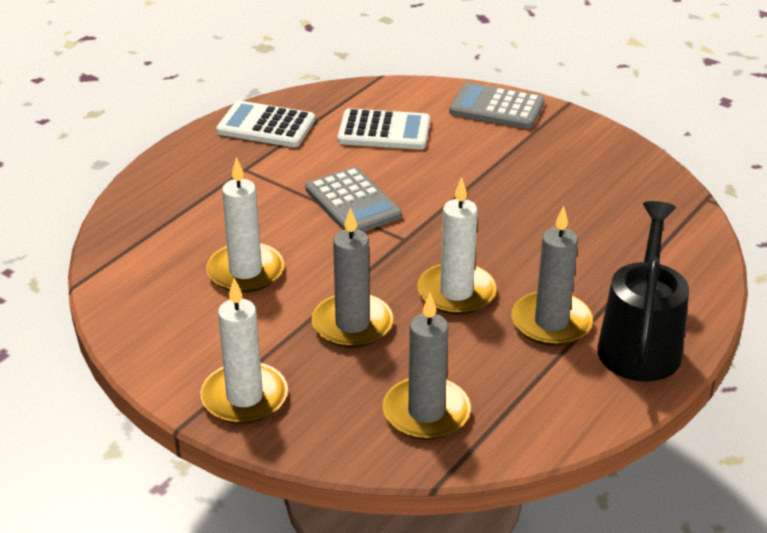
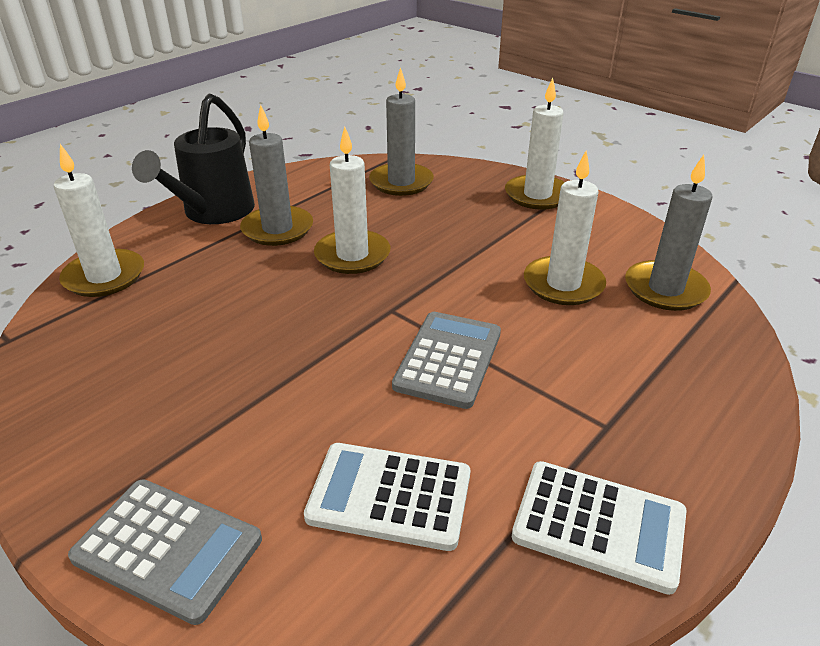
camera: 175 degrees left, 0 degrees up
(352, 324) = (453, 236): grey candle -> grey candle (665, 289)
(353, 203) = (448, 359): grey calculator -> grey calculator turned 45 degrees clockwise
(685, 256) = (104, 277): none -> white candle

